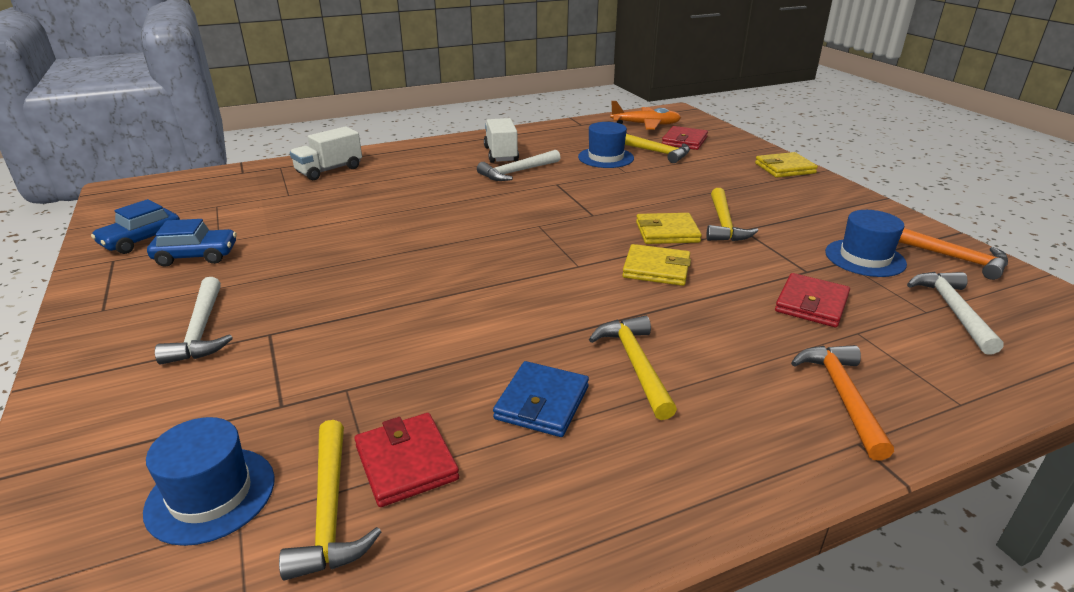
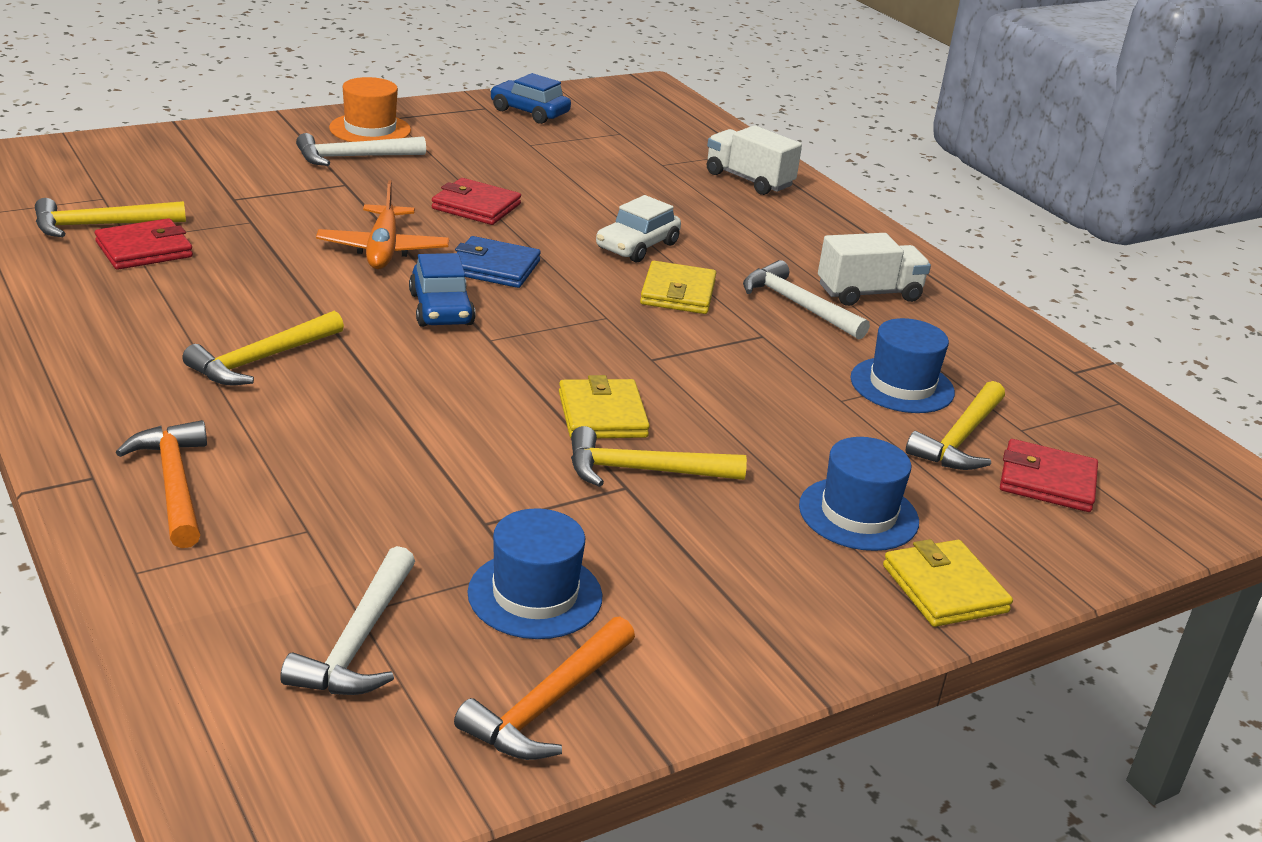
camera: 80 degrees right, 0 degrees up
(127, 322) = (370, 129): none -> orange hat
(196, 256) = (497, 138): blue car -> blue car (441, 309)
(211, 494) = (134, 186): blue hat -> blue hat (858, 514)
(430, 210) = (637, 246): none -> white car
(542, 403) = (208, 307): blue wallet -> blue wallet (494, 267)
(635, 365) = (262, 360): yellow hammer -> yellow hammer turned 150 degrees clockwise
(645, 125) = (1123, 444): orange plane -> orange plane (383, 249)
(656, 269) = (484, 394): yellow wallet -> yellow wallet (678, 293)
(811, 304) = (385, 506): red wallet -> red wallet (476, 206)
(842, 396) = (173, 484): orange hammer -> orange hammer turned 105 degrees counterclockwise
(952, 310) = (359, 641): white hammer -> white hammer turned 105 degrees clockwise

